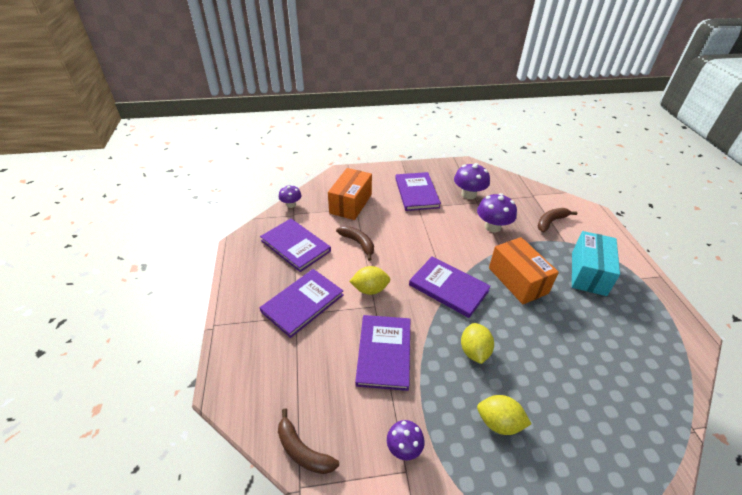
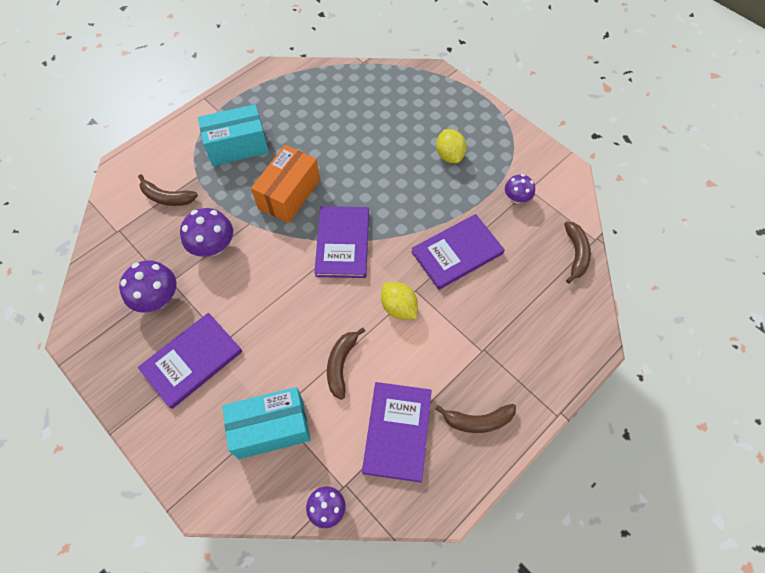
camera: 125 degrees left, 20 degrees up
(259, 283) = (477, 421): none -> brown banana
(302, 303) = (465, 355): purple book -> none
(350, 203) = (271, 428): orange box -> turquoise box
(474, 351) = (401, 193): yellow lemon -> none

